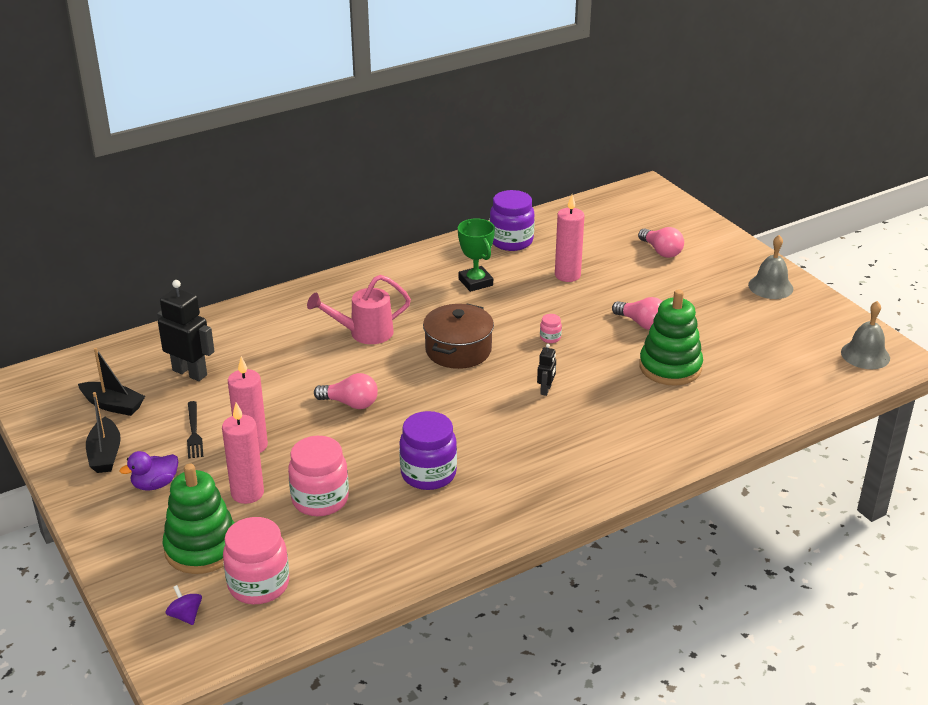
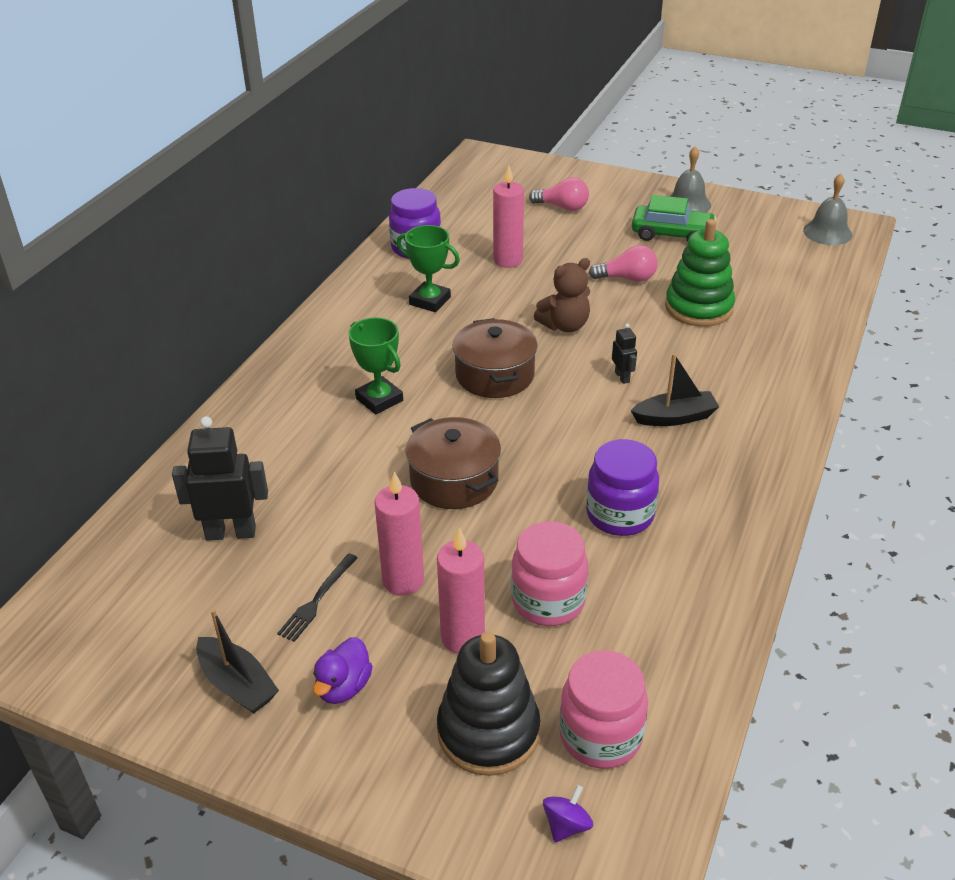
camera: 35 degrees left, 5 degrees up
(113, 405) = (177, 619): black boat -> black boat (675, 417)
(185, 615) = (566, 825): purple spinning top -> purple spinning top turned 105 degrees clockwise
(194, 432) = (317, 599): black fork -> black fork turned 75 degrees clockwise
(202, 548) = (488, 731): green stacking toy -> black stacking toy
(350, 403) = (454, 480): pink light bulb -> brown pot
(364, 333) = (379, 399): pink watering can -> green trophy
(550, 338) = (565, 325): pink jar -> brown teddy bear
(724, 305) = (672, 234): none -> green car

